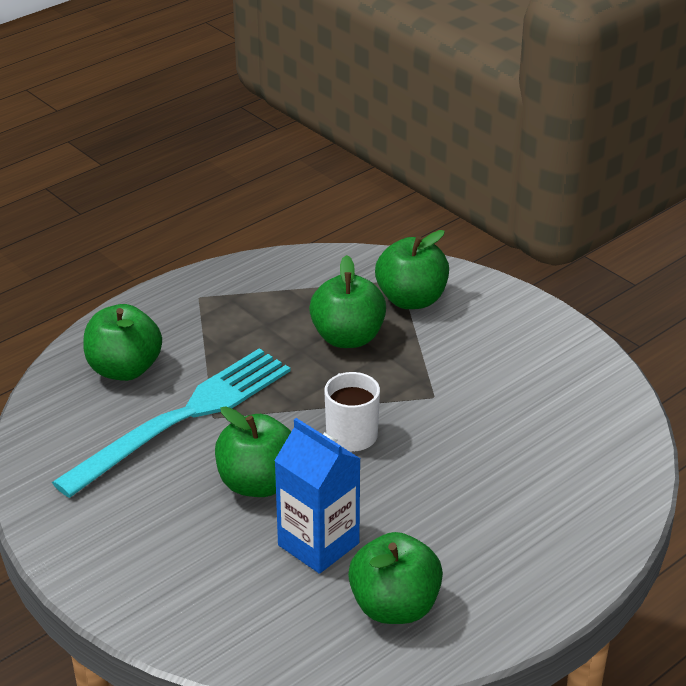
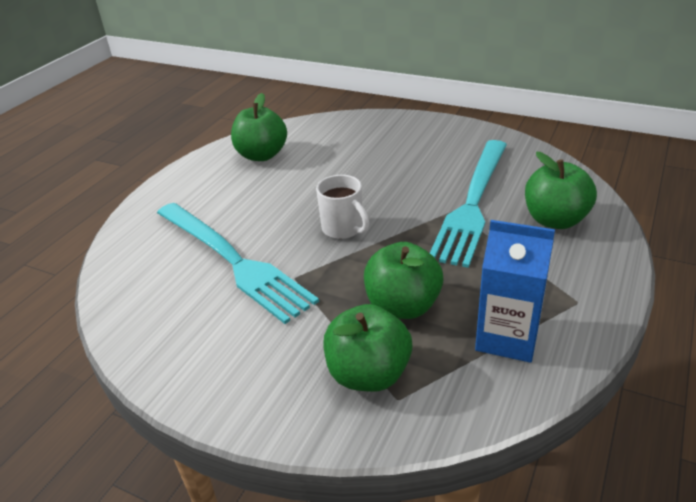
camera: 160 degrees right, 0 degrees up
(258, 483) = (384, 183): green apple -> none
(318, 544) = (322, 167): blue carton -> blue carton (507, 337)
(492, 436) = (233, 261): none -> turquoise fork

